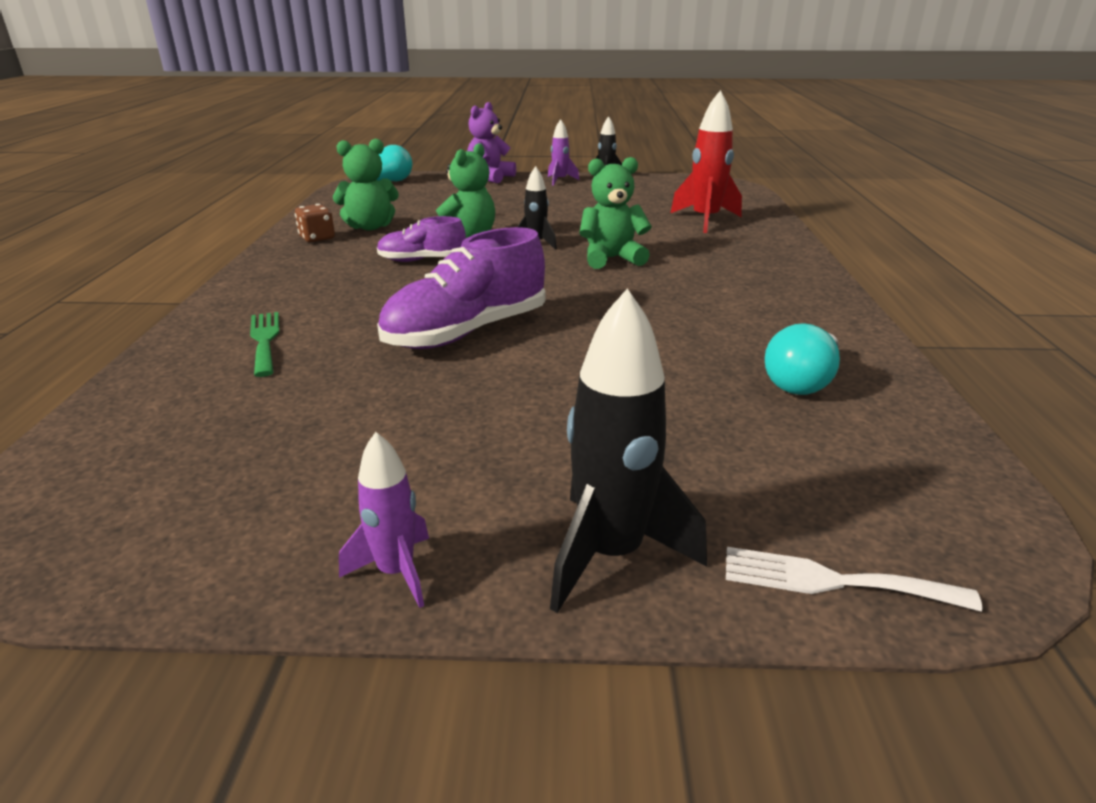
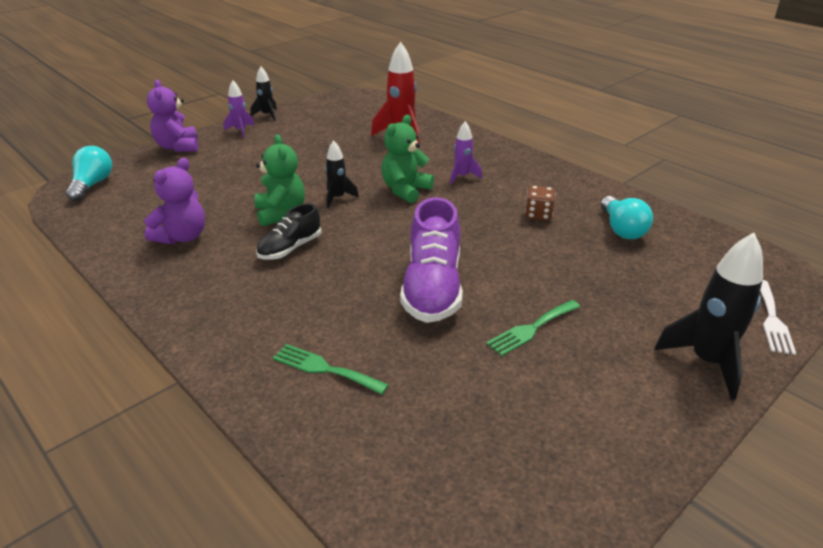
camera: 45 degrees left, 5 degrees up
(317, 238) = (160, 268): brown dice -> brown dice (538, 215)
(370, 227) = (182, 237): green teddy bear -> purple teddy bear
(396, 572) = (664, 432): purple rocket -> purple rocket (462, 177)
(422, 260) = (290, 248): purple shoe -> black shoe
(480, 406) = (531, 329): none -> green fork
(833, 581) = (772, 319): white fork -> white fork turned 45 degrees counterclockwise

